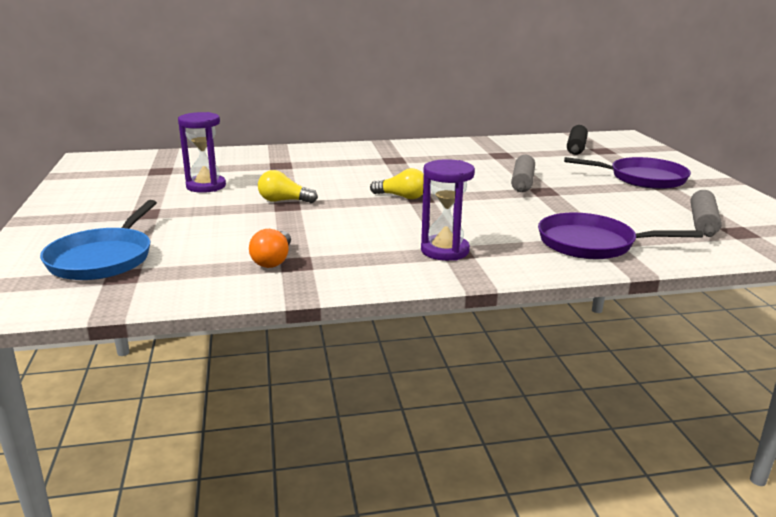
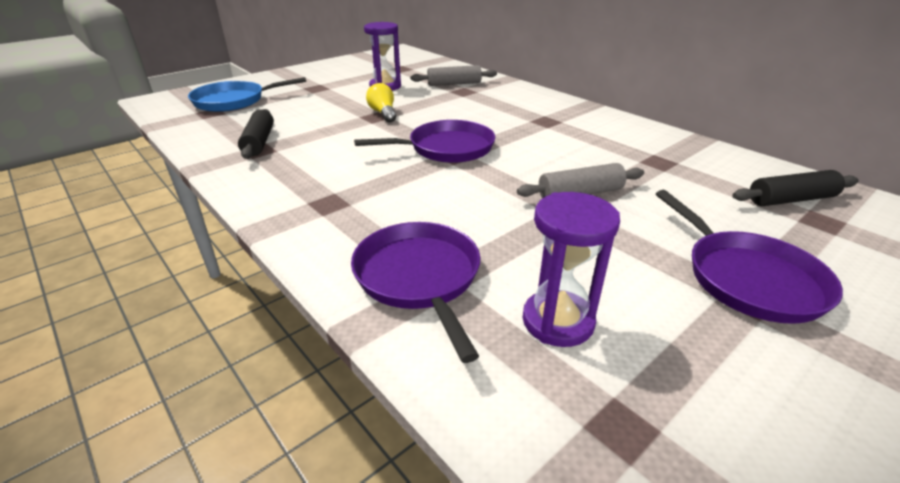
camera: 60 degrees right, 10 degrees up
(273, 260) = (259, 142): orange light bulb -> black rolling pin
(402, 197) = (447, 148): yellow light bulb -> purple pan
(444, 251) = (327, 197): purple hourglass -> purple hourglass (558, 321)
(703, 222) = (615, 372): grey rolling pin -> grey rolling pin (454, 84)

